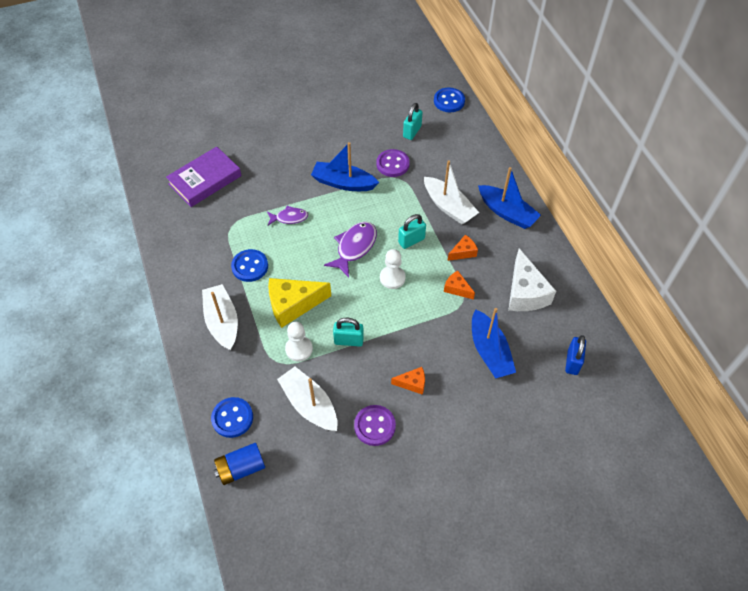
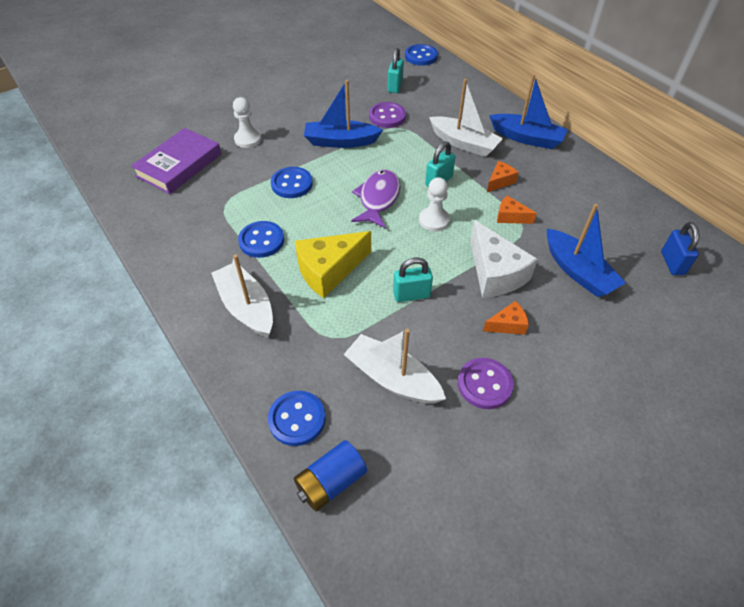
camera: 15 degrees left, 5 degrees down
(289, 218) = (292, 184): purple fish -> blue button
(299, 349) = (354, 317): white pawn -> white pawn (248, 139)
(525, 293) = (585, 206): white cheese -> white cheese (495, 273)

